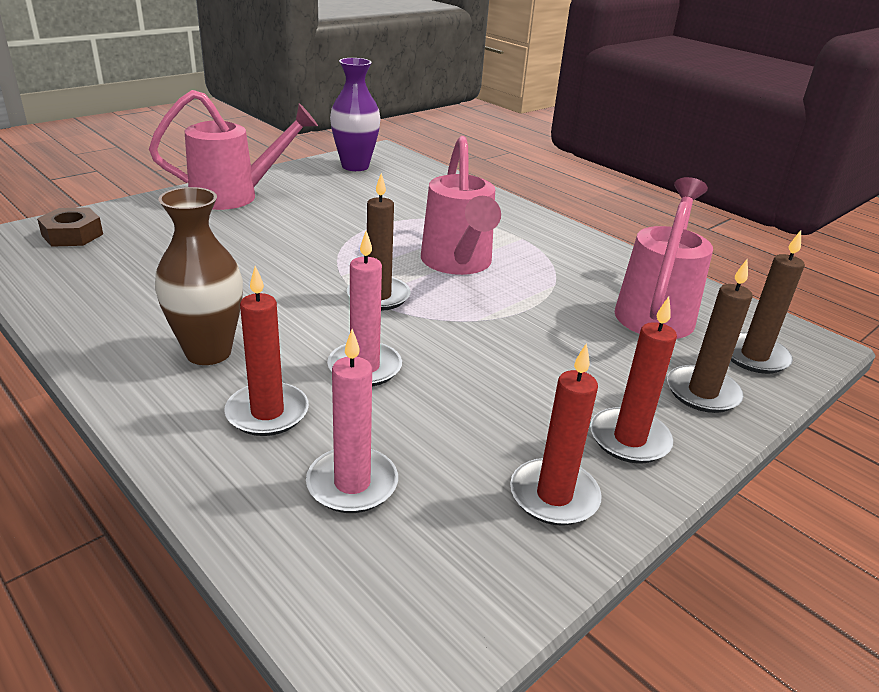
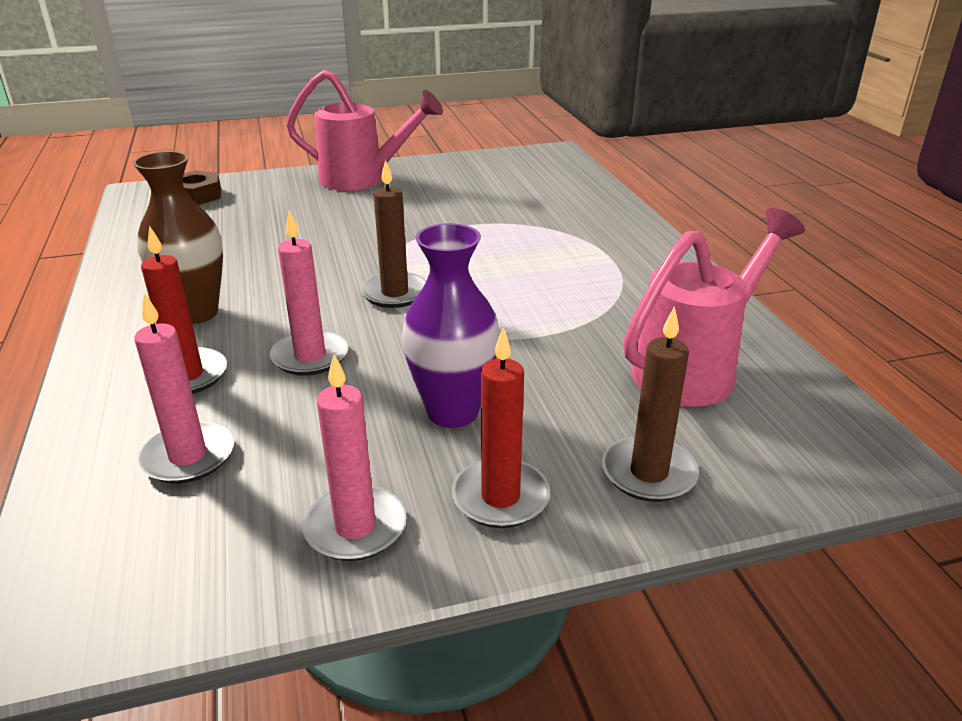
camera: 30 degrees right, 0 degrees up
(355, 166) = (508, 164): purple vase -> purple vase (453, 412)
(458, 264) = (510, 277): pink watering can -> none
(554, 496) = (355, 527): red candle -> pink candle
(754, 356) = (770, 450): brown candle -> none

